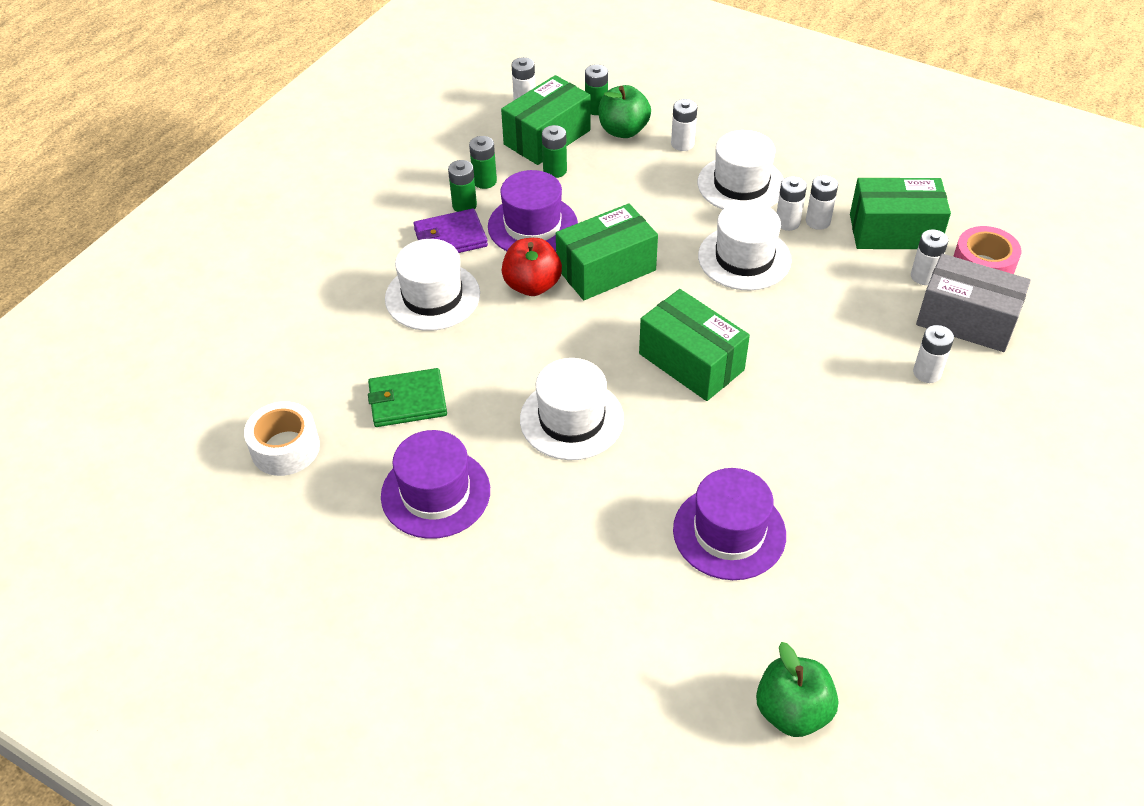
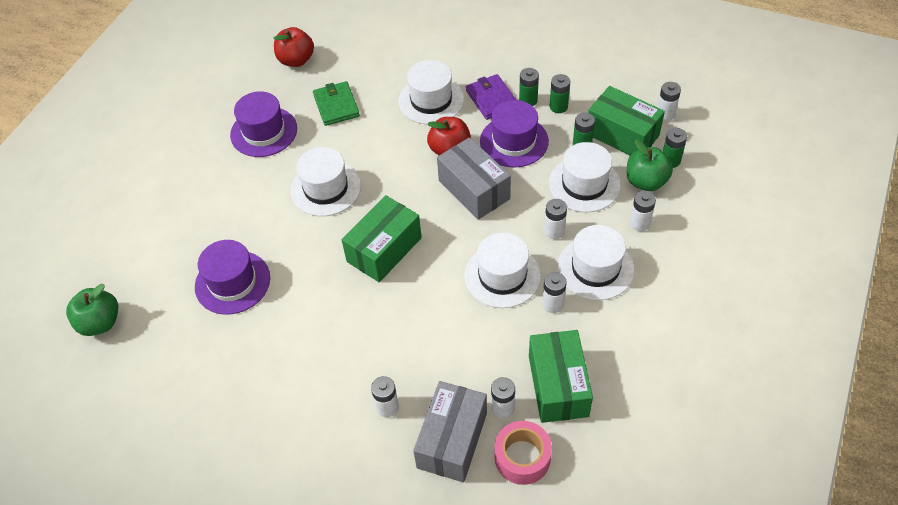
camera: 85 degrees right, 5 degrees up
(285, 448) = (296, 60): white tape -> red apple
(606, 269) = (474, 190): green box -> grey box
(617, 176) = (584, 184): none -> white hat
(818, 221) = (559, 326): white battery -> white battery (554, 231)

